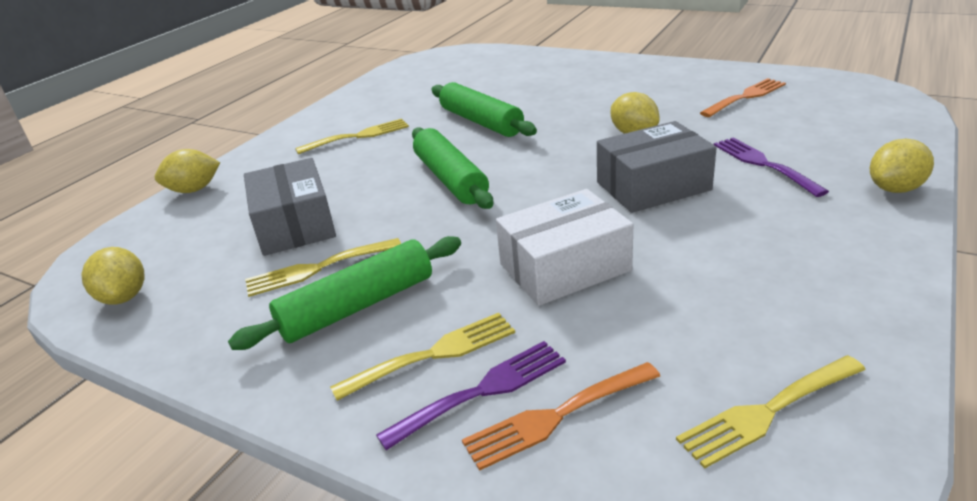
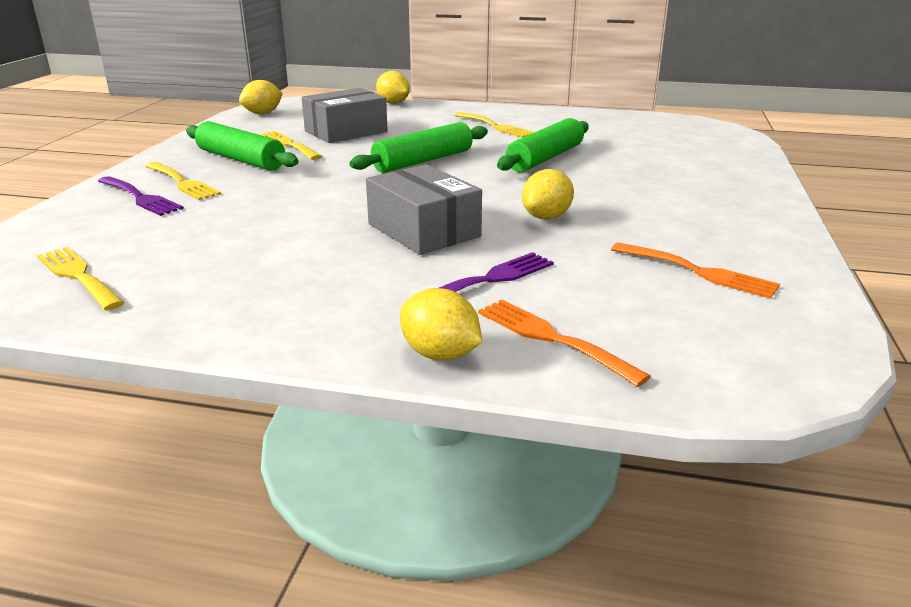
camera: 70 degrees right, 5 degrees down
(556, 416) = (107, 217): orange fork -> orange fork (551, 338)
(564, 267) = (280, 207): white box -> none

